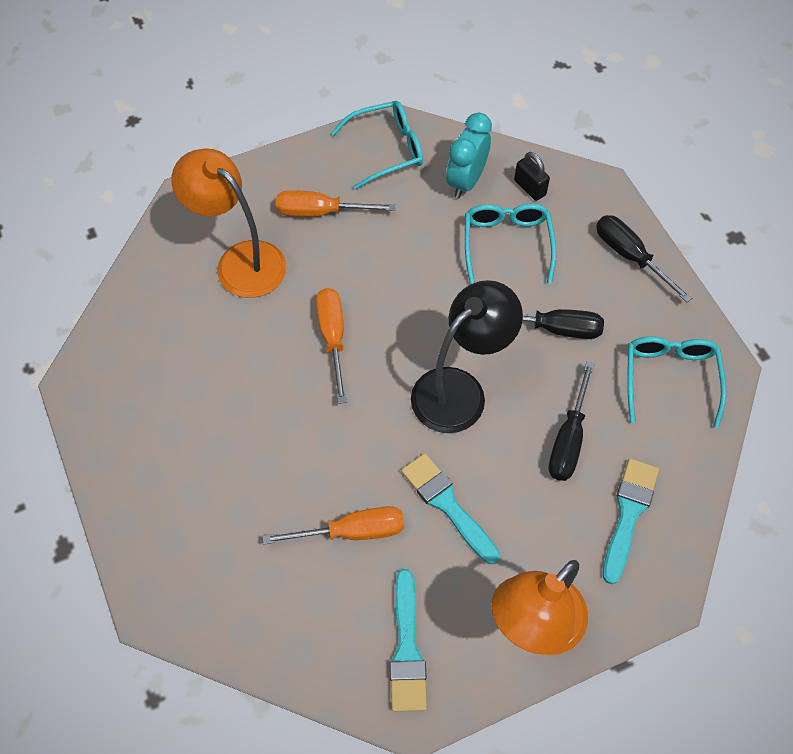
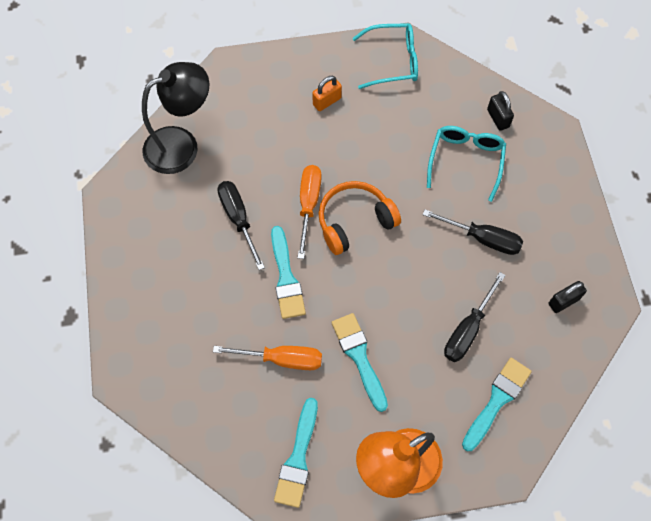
camera: 15 degrees right, 5 degrees up
(240, 261) = (255, 126): orange lamp -> none
(320, 212) = (327, 101): orange screwdriver -> orange padlock
(330, 431) = (286, 278): none -> turquoise brush
(395, 344) = (354, 221): none -> orange headphones
(460, 390) = (394, 269): black lamp -> black lamp (182, 145)
(466, 181) = (448, 102): turquoise clock -> none
(630, 256) = (562, 194): black screwdriver -> black screwdriver (238, 219)
(670, 378) = (563, 301): turquoise glasses -> black padlock

